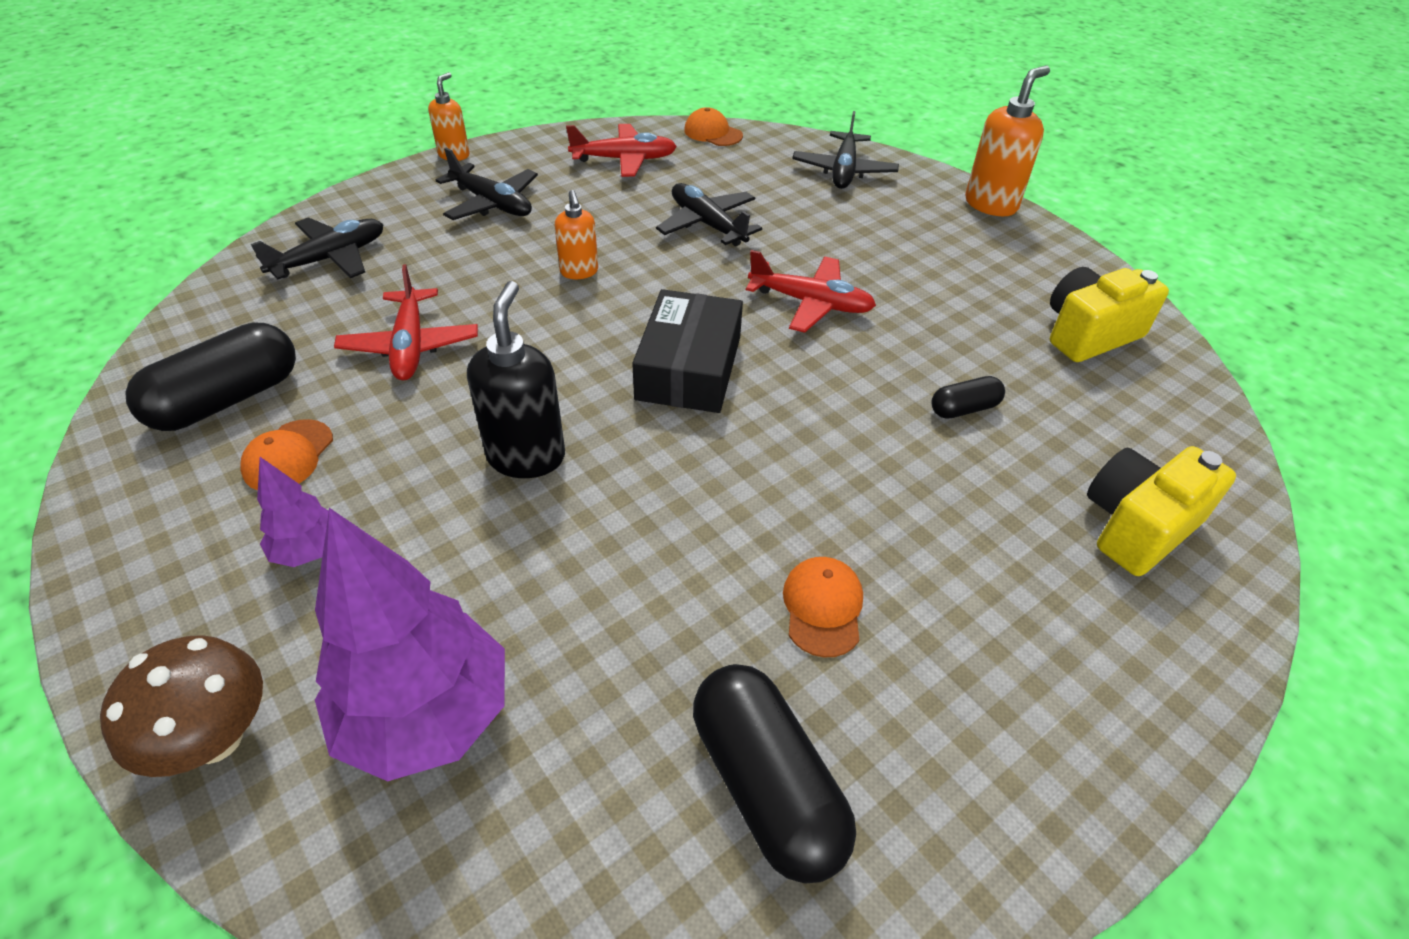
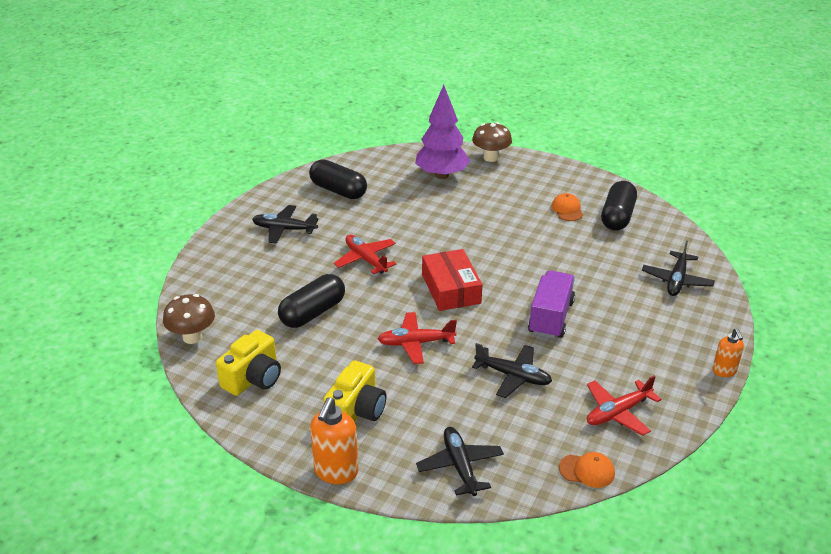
camera: 155 degrees right, 10 degrees down
(309, 551) = (521, 192): purple tree -> none
(410, 346) = (580, 257): red plane -> red plane (366, 259)
(492, 204) = (649, 343): black plane -> black plane (284, 229)
(526, 456) = (483, 236): black soap dispenser -> none
(579, 272) = (551, 317): orange soap dispenser -> purple truck
(689, 367) = (451, 289): black box -> red box
(823, 607) = (342, 229): orange cap -> none
(964, 409) = (312, 313): black capsule -> black capsule, size x1.96
(1137, 526) = (228, 288): yellow camera -> yellow camera (356, 411)
(1205, 438) = (192, 337): none -> brown mushroom

